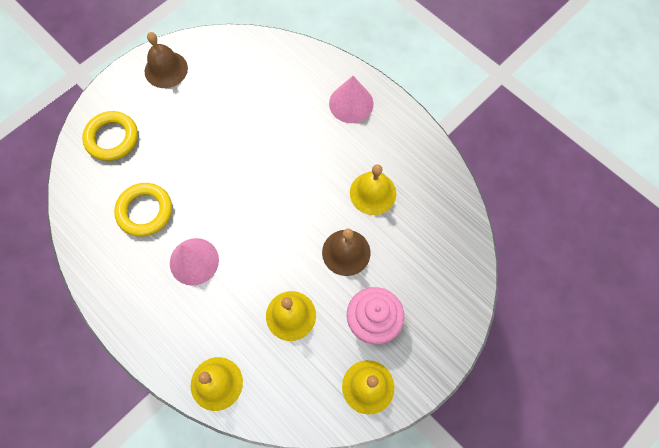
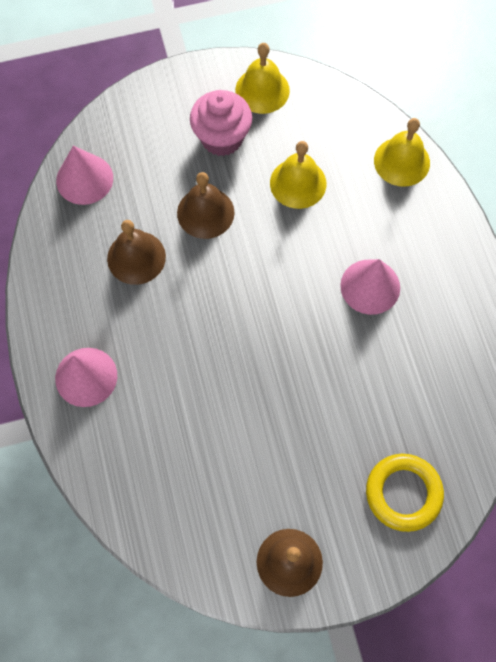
camera: 150 degrees left, 0 degrees up
(145, 211) = (400, 372): yellow ring -> none
(373, 193) = (136, 257): yellow bell -> brown bell
(450, 229) = (84, 179): none -> pink cone

